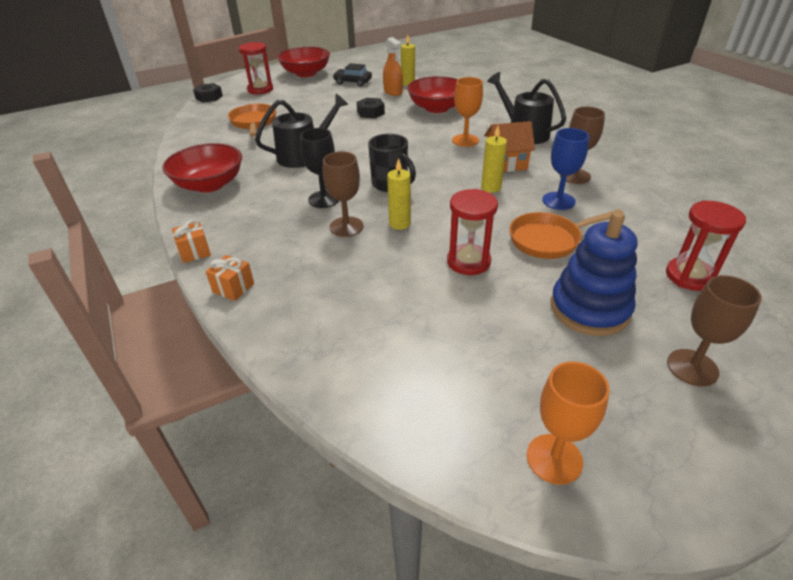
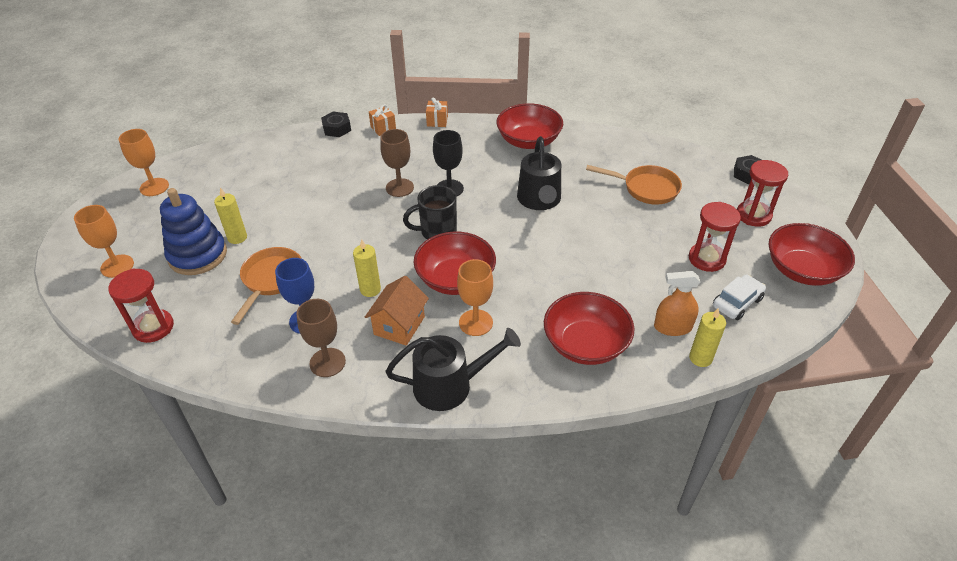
camera: 120 degrees right, 5 degrees up
(352, 82) = (737, 302): black car -> white car
(370, 113) = (612, 279): black nut -> black nut (337, 129)
(399, 224) = (375, 214): yellow candle -> yellow candle (237, 237)
(435, 159) = (455, 279): none -> red bowl
(468, 262) = (298, 226): red hourglass -> red hourglass (706, 259)
(692, 367) = (117, 266): brown goblet -> orange goblet

